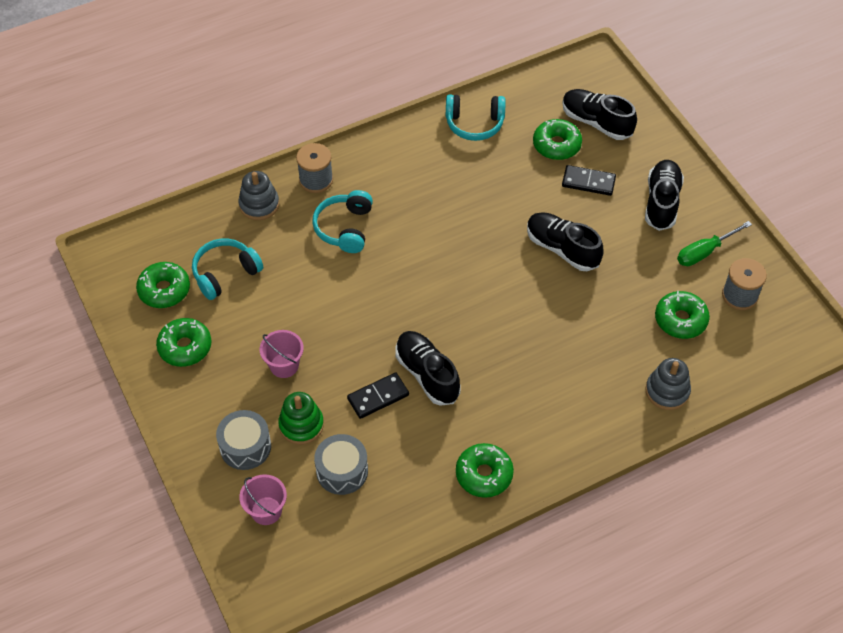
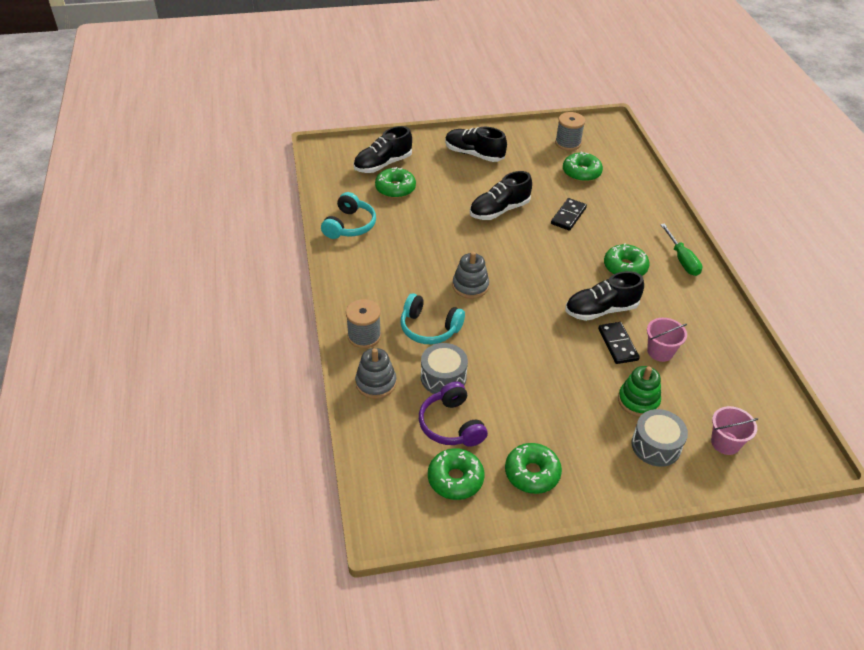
camera: 75 degrees left, 10 degrees down
(225, 273) = (451, 425): turquoise headphones -> purple headphones
(284, 365) = (571, 400): pink bucket -> pink bucket (660, 351)
(342, 471) = (689, 383): grey drum -> grey drum (443, 377)
(484, 474) = (700, 299): green donut -> green donut (625, 267)
(588, 182) = (440, 182): black domino -> black domino (568, 216)
(667, 391) = (640, 193): grey stacking toy -> grey stacking toy (470, 286)
(704, 252) = (526, 148): green screwdriver -> green screwdriver (682, 260)

